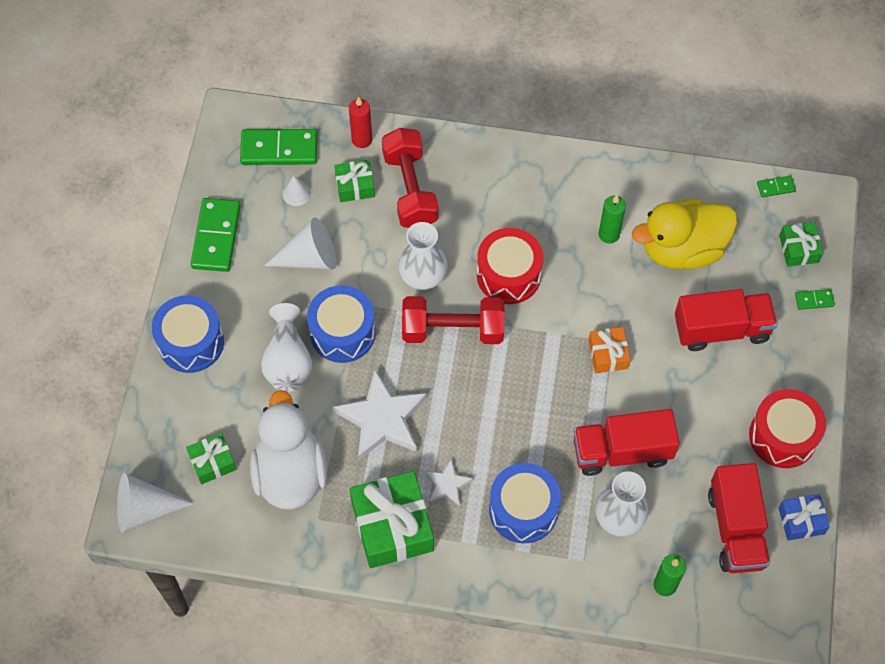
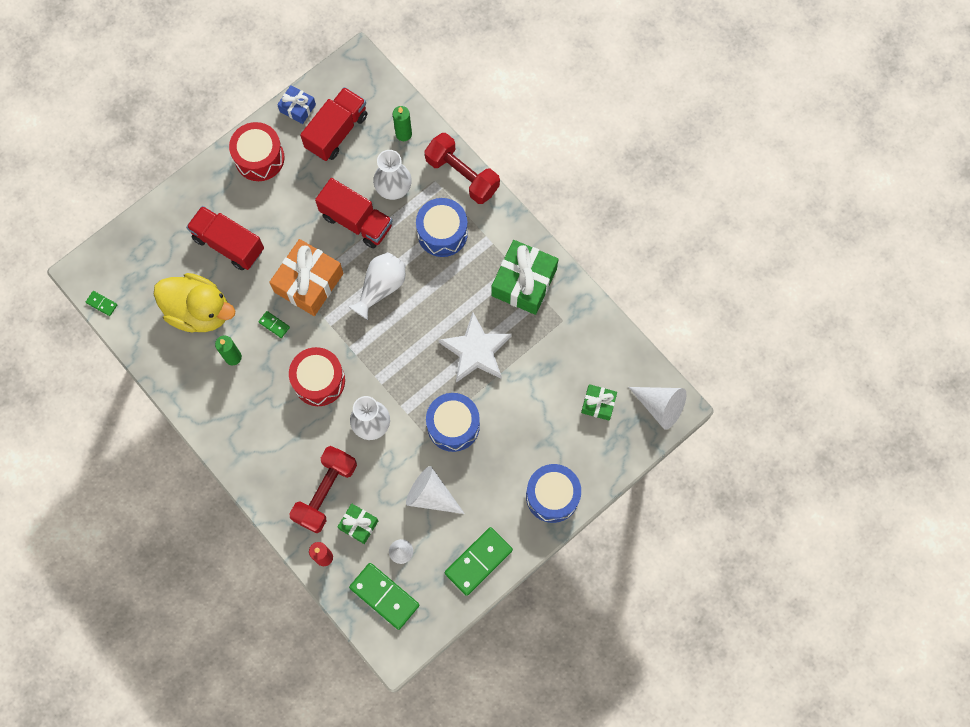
camera: 140 degrees left, 10 degrees up
(288, 361) = (502, 434): white vase -> white vase (381, 287)
(290, 473) = (557, 360): white duck -> none
(447, 484) = (472, 281): white star -> none
(453, 330) = (385, 372): red dumbbell -> red dumbbell (462, 175)
(608, 354) = (308, 282): orange gift -> orange gift, size x1.88
(798, 249) = (132, 254): green gift -> none
(814, 300) = (157, 217): green domino -> green domino (274, 325)

